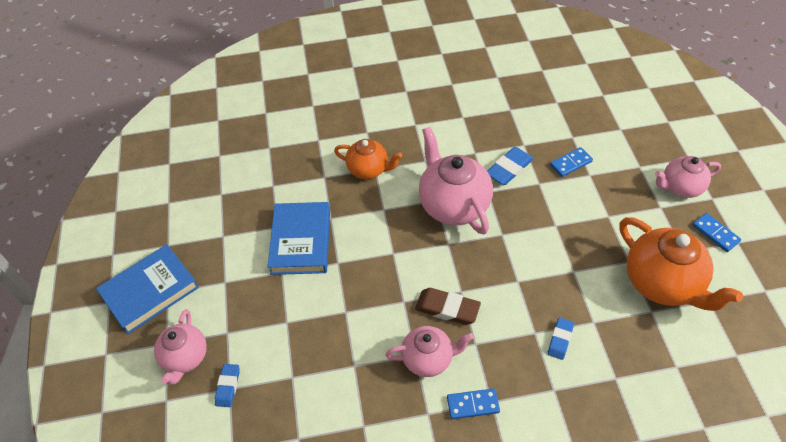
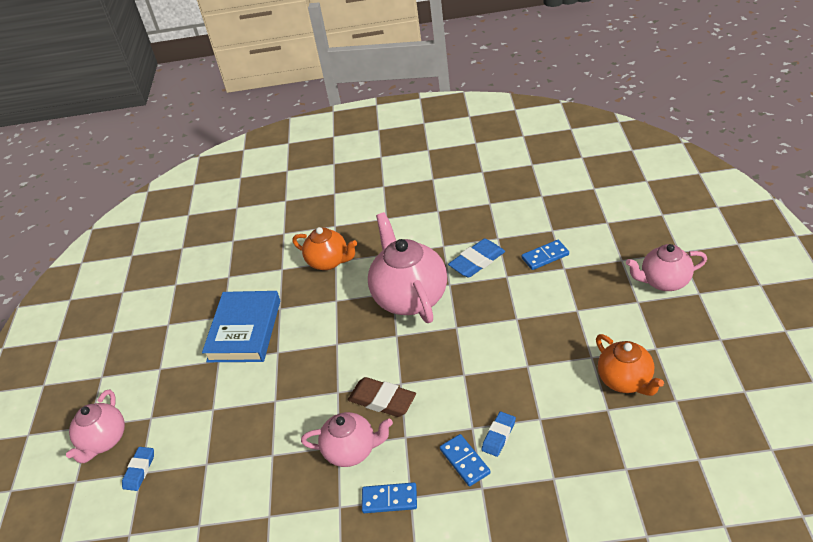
camera: 10 degrees right, 10 degrees down
(150, 291) = (84, 376): blue book -> none
(662, 283) = (625, 380): orange teapot -> orange teapot, size x0.61
(715, 234) = (696, 330): blue domino -> blue domino (464, 461)

